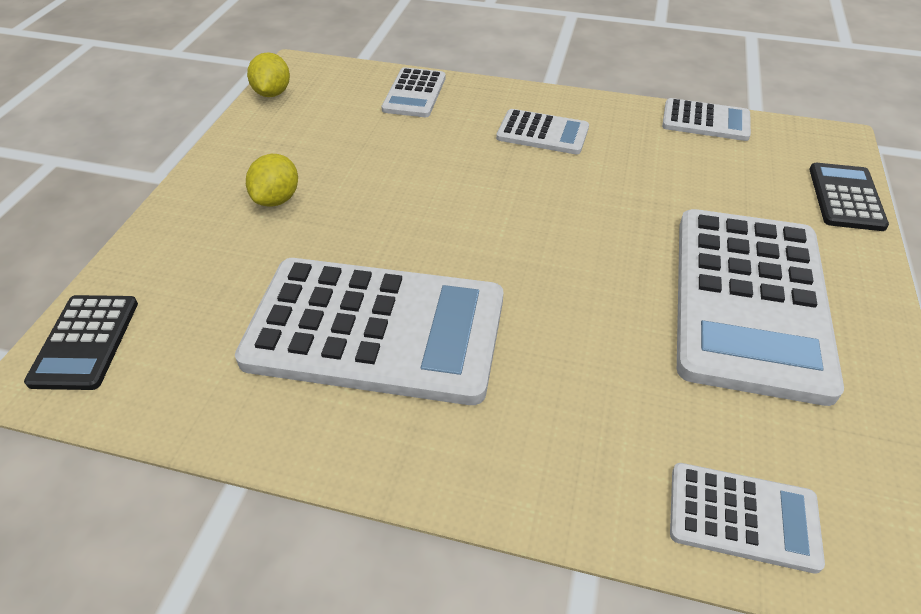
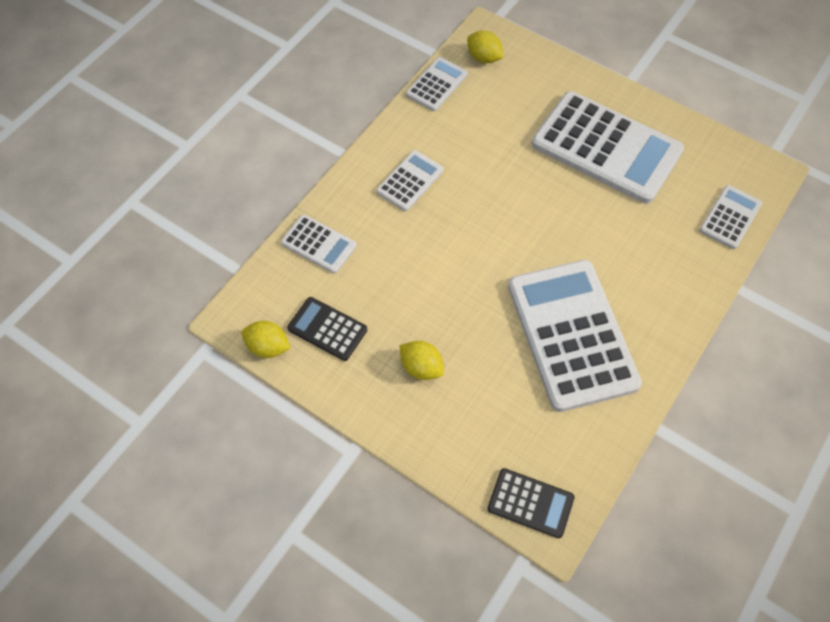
camera: 70 degrees left, 15 degrees up
(376, 330) = (571, 335): white calculator -> white calculator turned 45 degrees counterclockwise
(789, 147) = (484, 58): none -> yellow lemon
(845, 197) = (540, 59): black calculator -> black calculator (327, 329)

